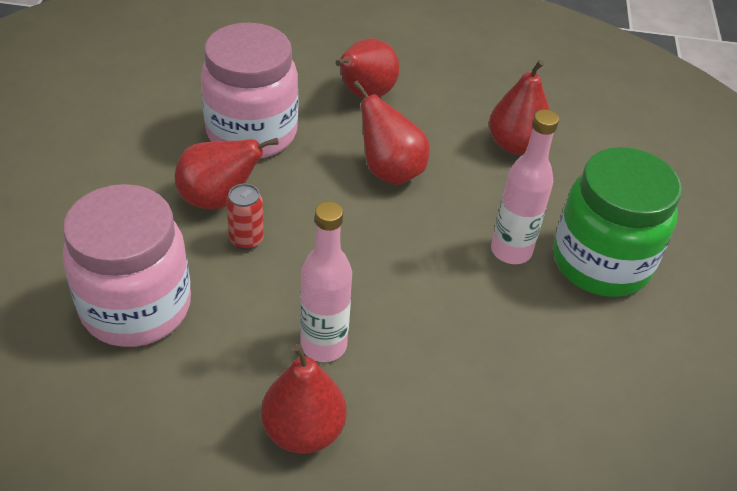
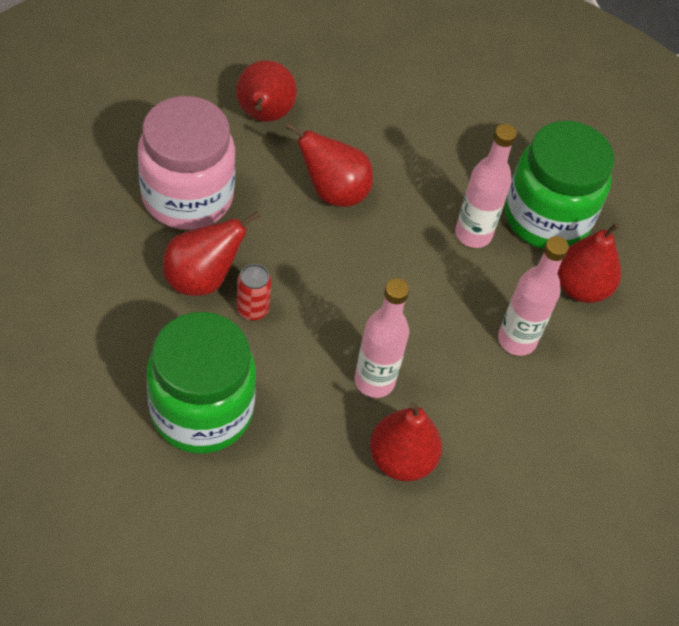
camera: 30 degrees left, 10 degrees up
(136, 307) = (201, 411): pink jar -> green jar
(502, 363) = (516, 340): none -> pink bottle
(515, 145) = (424, 124): red pear -> red pear (581, 287)

